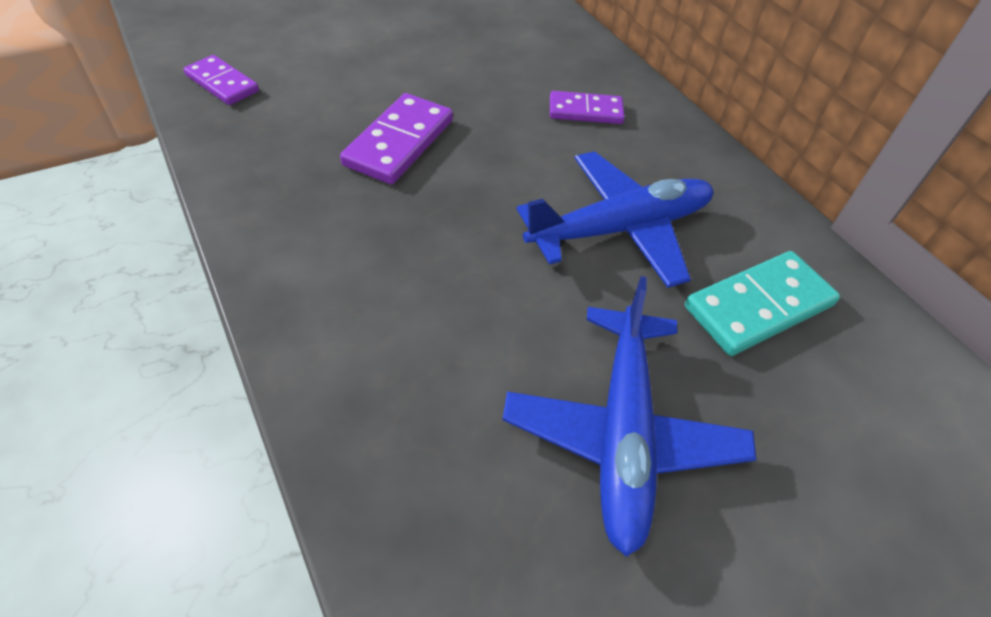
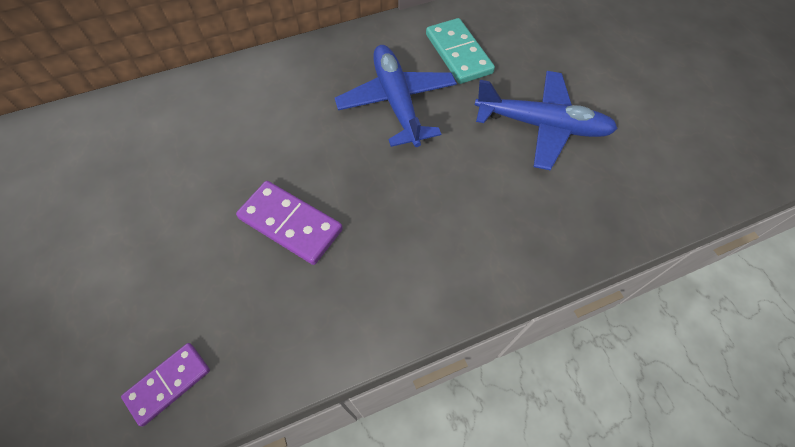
camera: 80 degrees left, 10 degrees up
(585, 111) = (272, 101): purple domino -> none

